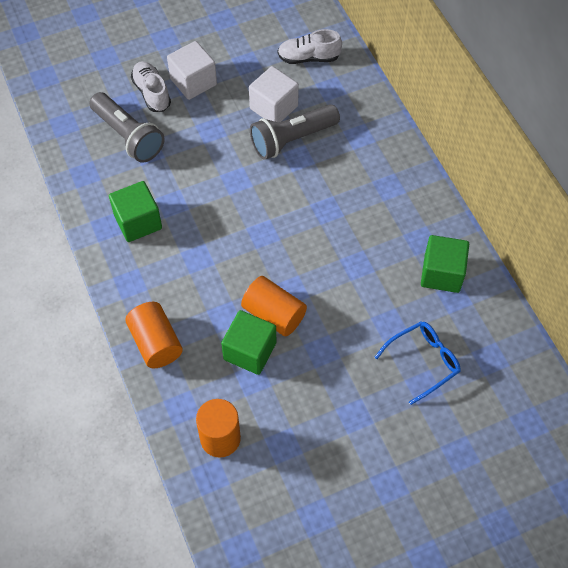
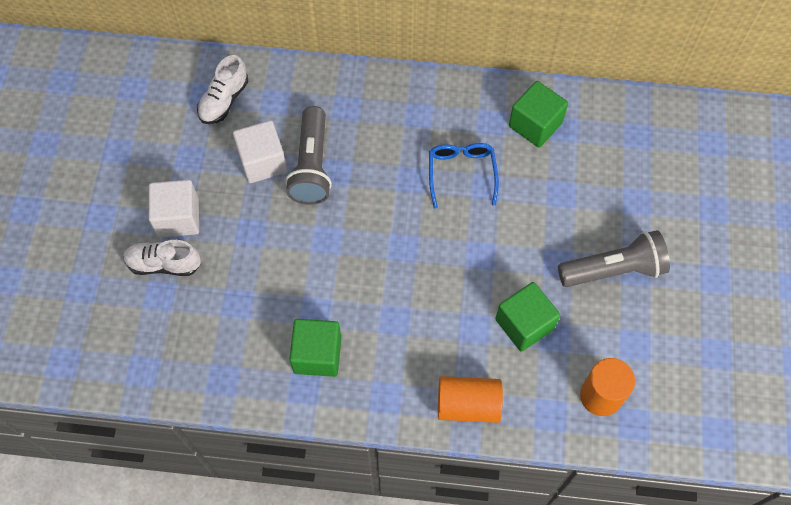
camera: 60 degrees left, 5 degrees up
(128, 136) = (203, 313): grey flashlight -> grey flashlight (613, 269)
(274, 314) = (497, 283): orange cylinder -> none
(423, 362) = (613, 188): blue glasses -> blue glasses (461, 174)

